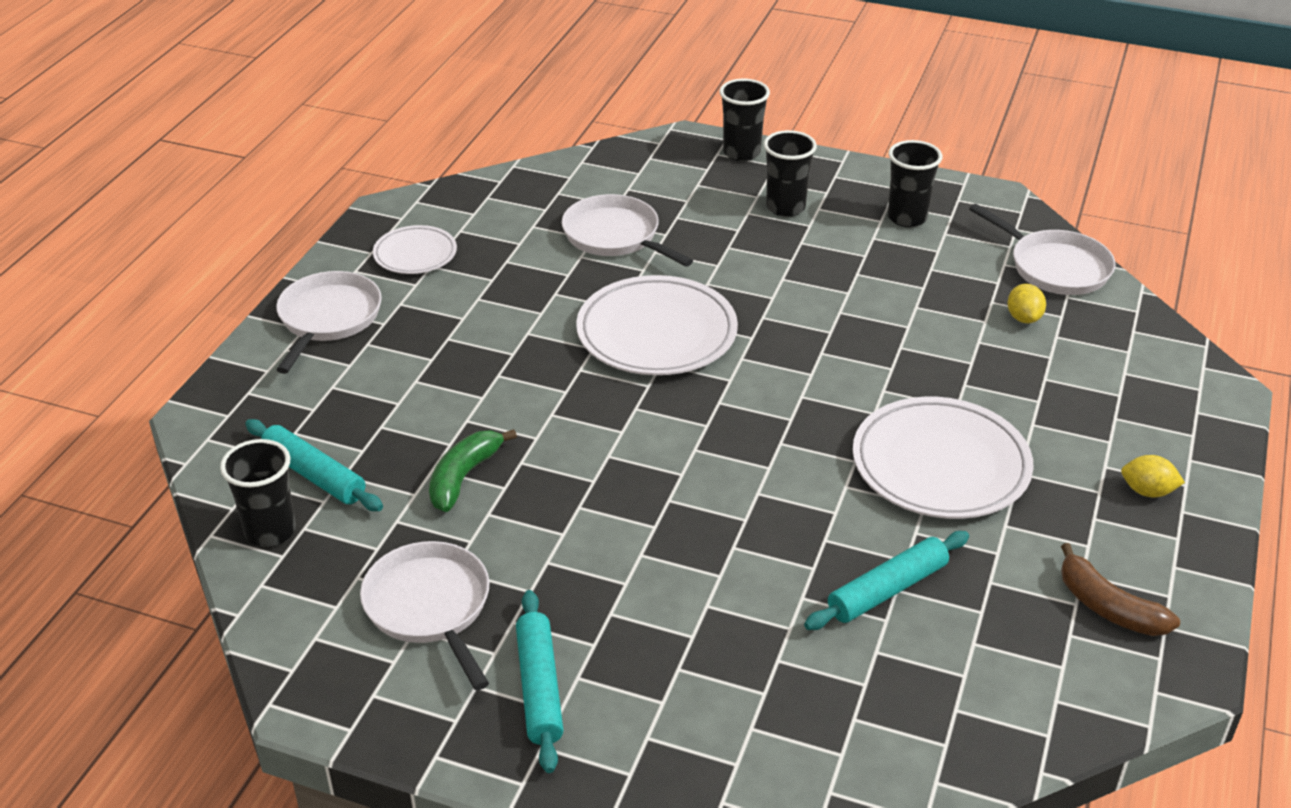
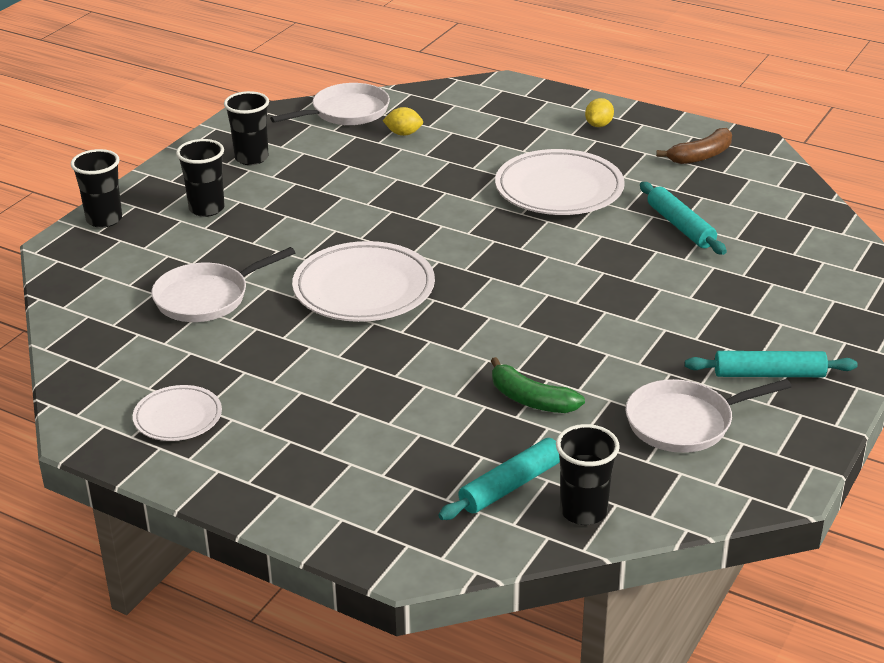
camera: 80 degrees left, 5 degrees down
(328, 319) = (268, 477): white pan -> none

